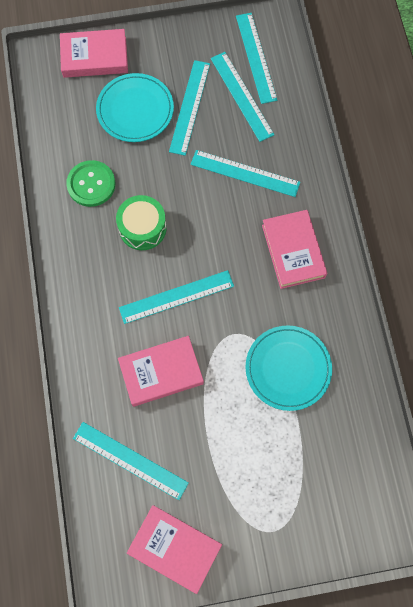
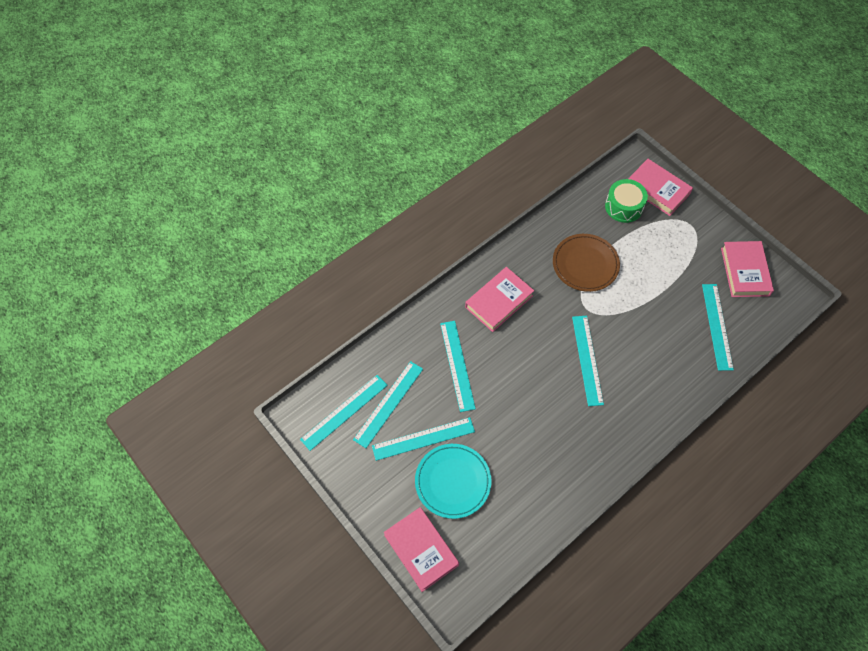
camera: 120 degrees left, 10 degrees down
(91, 184) = (542, 476): green button -> none
(142, 228) = (551, 414): green drum -> green drum (623, 207)
(161, 372) = (647, 339): pink book -> pink book (657, 190)
(176, 297) = (587, 360): turquoise ruler -> turquoise ruler turned 45 degrees clockwise
(288, 368) = (585, 264): turquoise plate -> brown plate

